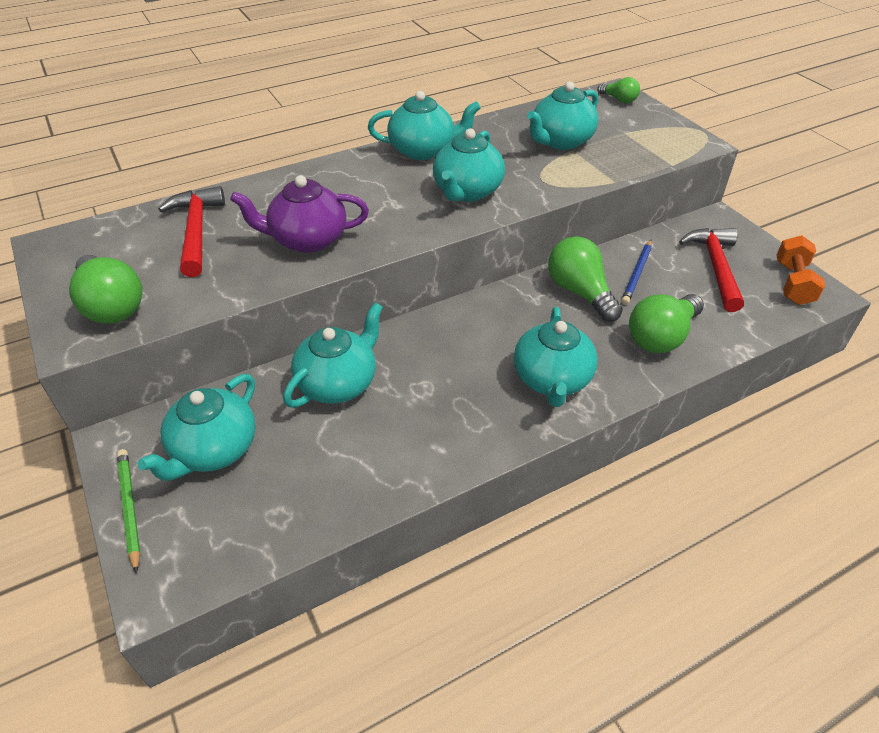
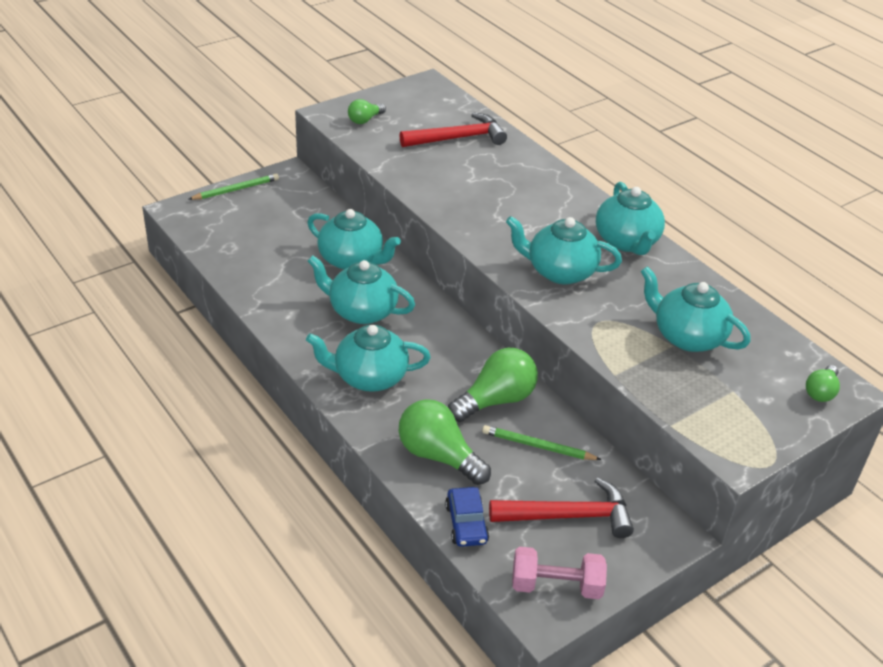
camera: 80 degrees right, 5 degrees down
(111, 305) = (365, 120): green light bulb -> green light bulb, size x0.55
(213, 450) = (283, 213): turquoise teapot -> turquoise teapot (361, 311)
(307, 240) = (459, 190): purple teapot -> none
(637, 274) = (538, 446): blue pencil -> green pencil
(742, 327) = (466, 523): none -> blue car
(793, 283) = (556, 586): orange dumbbell -> pink dumbbell

